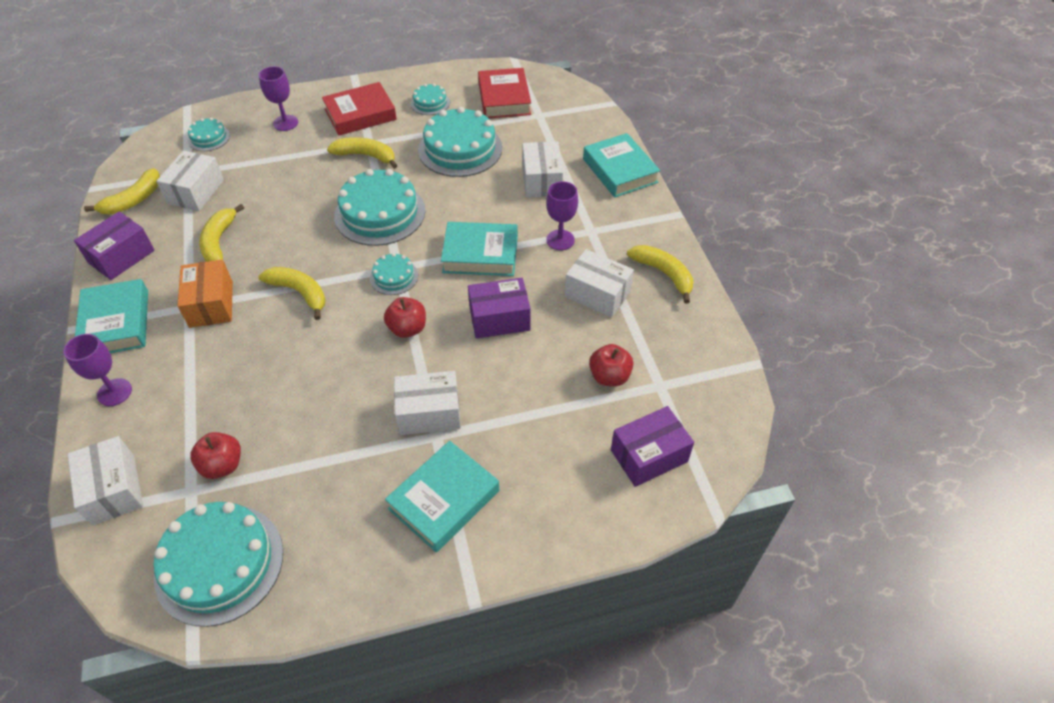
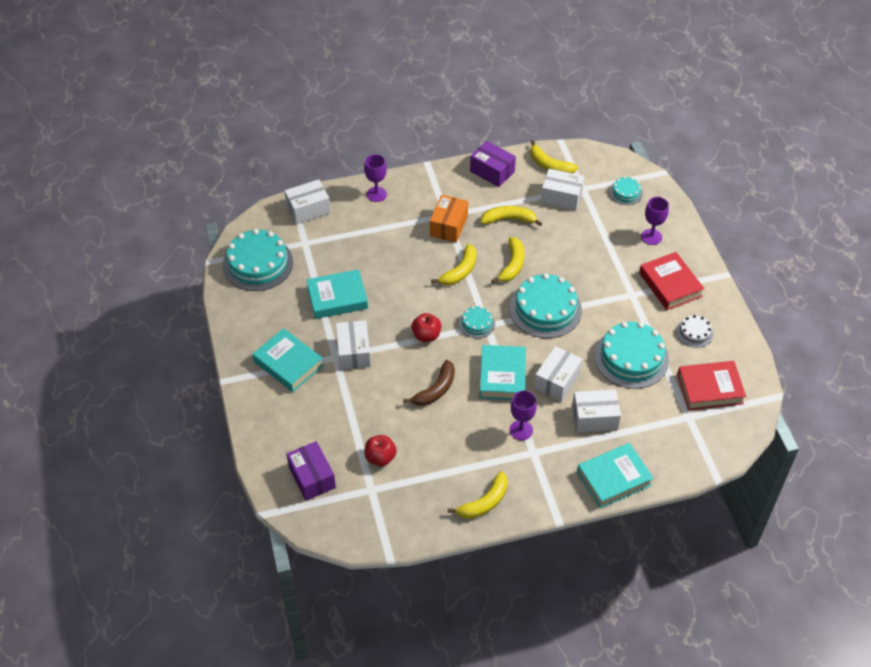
camera: 90 degrees right, 0 degrees up
(116, 323) = (432, 182): turquoise book -> turquoise book (337, 298)
(211, 304) = (448, 226): orange box -> orange box turned 60 degrees counterclockwise
(222, 465) = (321, 254): red apple -> none
(366, 156) = (614, 294): yellow banana -> yellow banana (512, 265)
(430, 103) = (694, 333): turquoise cake -> white cake
(499, 319) = (435, 390): purple box -> brown banana
(597, 294) = (461, 454): white box -> white box (557, 381)

